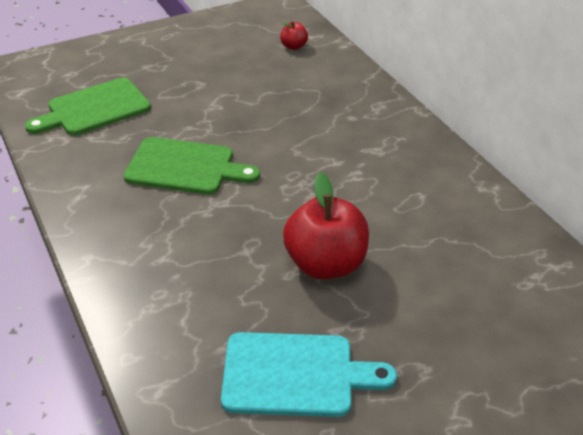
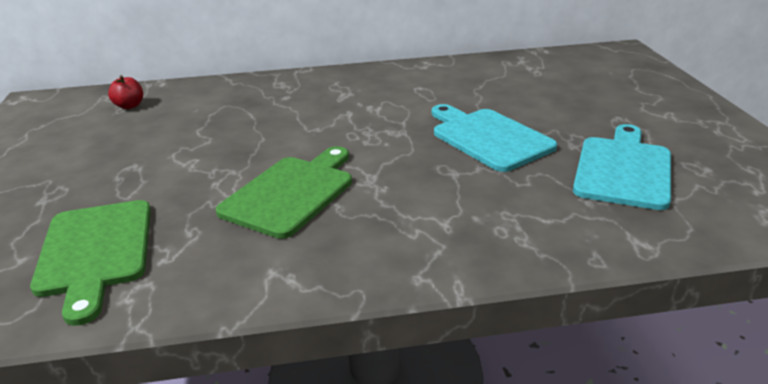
camera: 70 degrees left, 10 degrees down
(325, 264) = (488, 138): red apple -> turquoise cutting board

